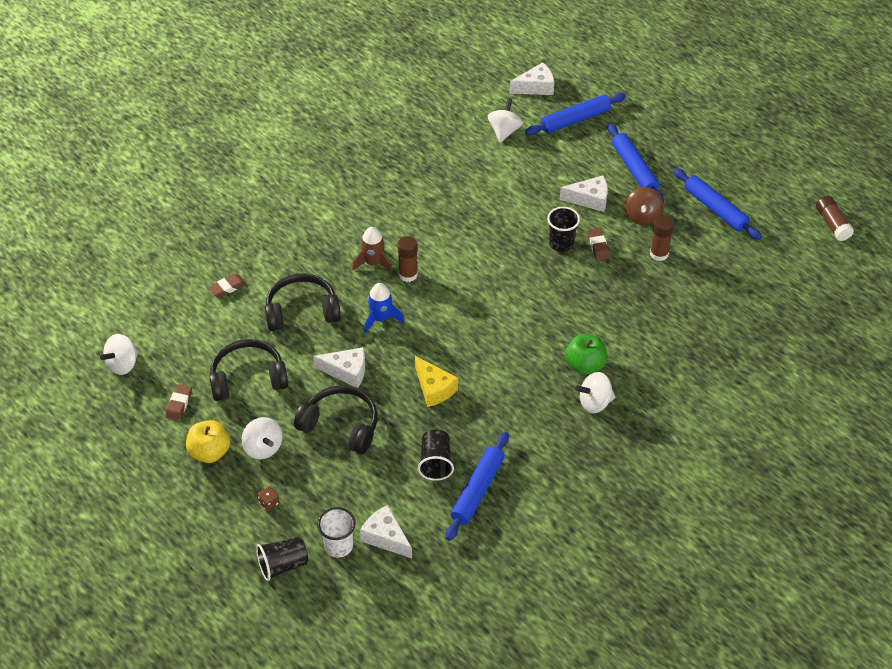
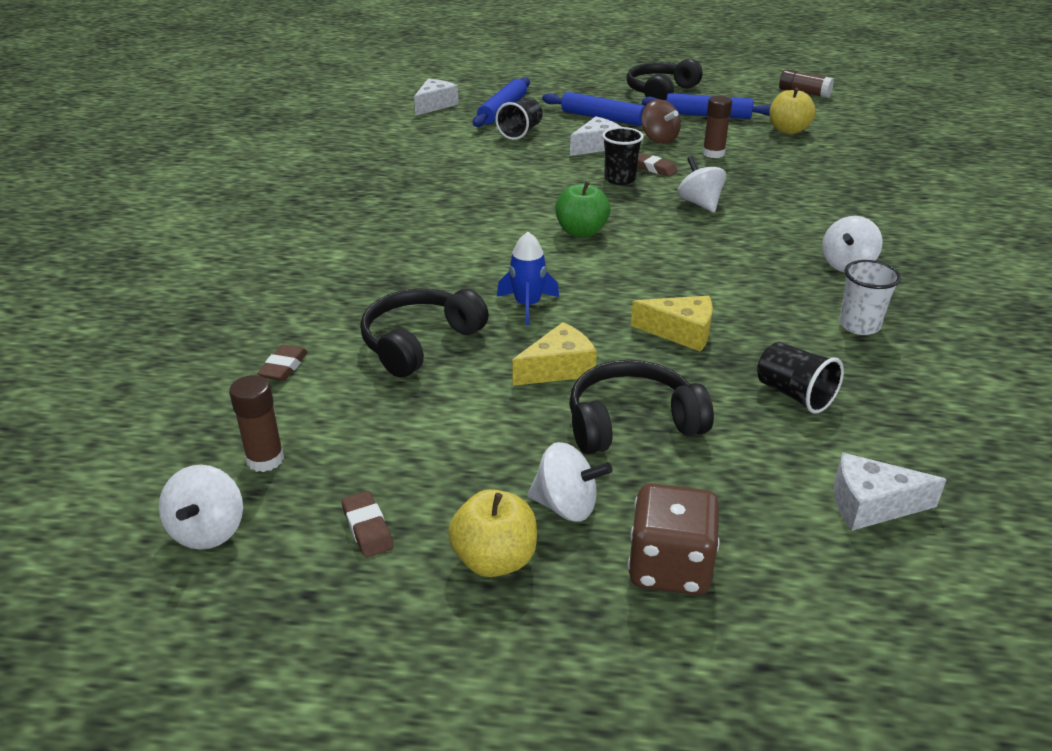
camera: 40 degrees left, 15 degrees down
(248, 378) = (437, 442): black headphones -> black headphones (661, 92)
(269, 503) = (669, 567): brown dice -> brown dice, size x2.47
(283, 565) = (808, 636): black cup -> black cup (520, 132)
(338, 546) = (836, 555): white cup -> white cup (859, 325)
(346, 371) = (558, 368): white cheese -> yellow cheese
(373, 262) = (449, 267): brown rocket -> none
(408, 274) = (503, 259): brown glue stick -> brown glue stick (265, 459)
(477, 490) = (878, 393): blue rolling pin -> none
(504, 131) = (447, 136): white spinning top -> white spinning top (699, 204)
(585, 365) = (788, 244): green apple -> green apple (581, 232)
(750, 260) = (788, 130): none -> yellow apple

